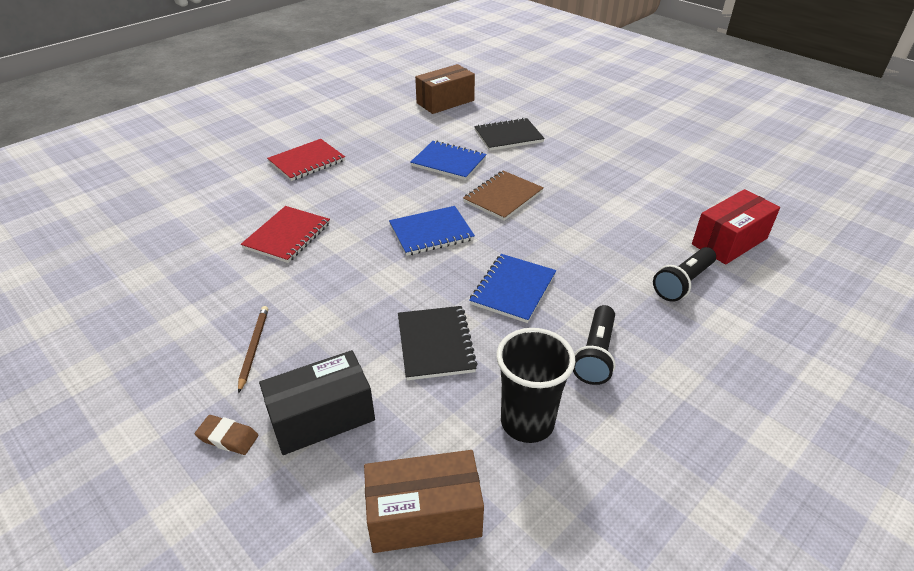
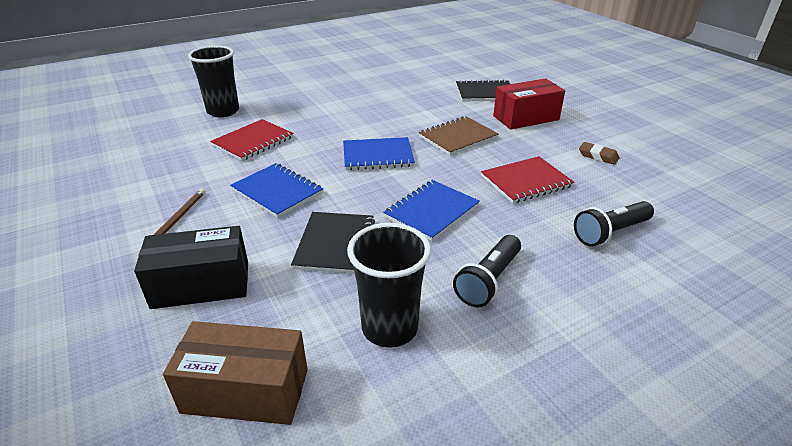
camera: 15 degrees right, 5 degrees down
(228, 437) = (113, 285): brown eraser -> brown eraser (598, 156)
(231, 200) = (223, 111): none -> black cup
(307, 161) = (299, 92): red notebook -> red notebook (526, 181)
(445, 102) = (440, 62): brown box -> none
(448, 162) = (420, 106): blue notebook -> blue notebook (277, 191)
(729, 241) = (677, 204): red box -> red box (526, 118)

